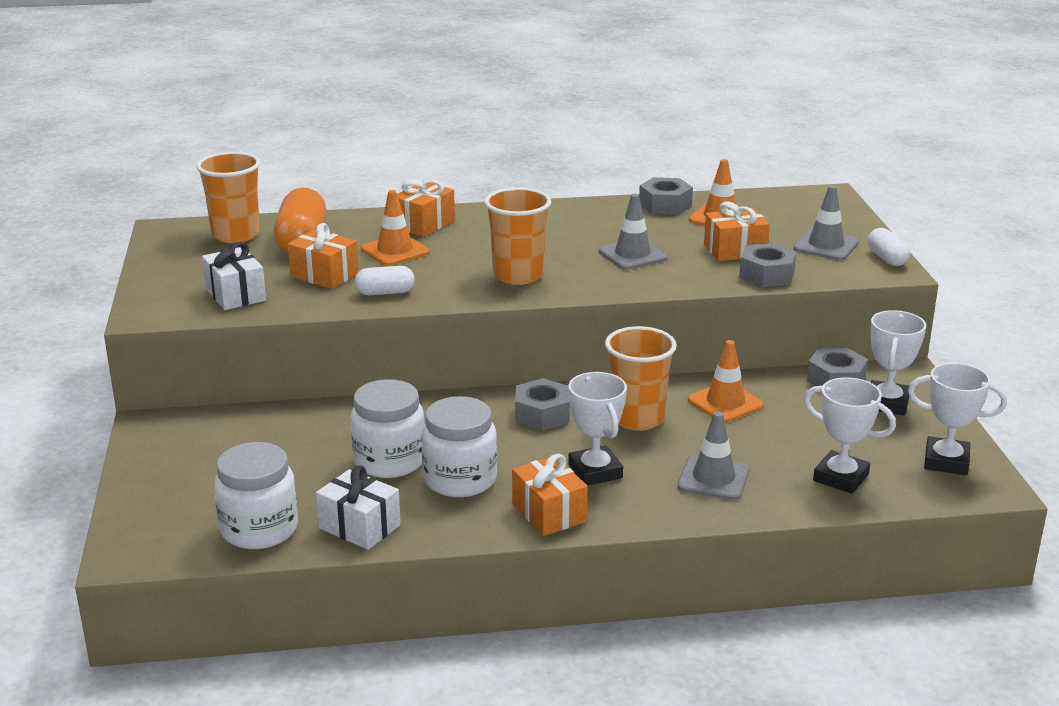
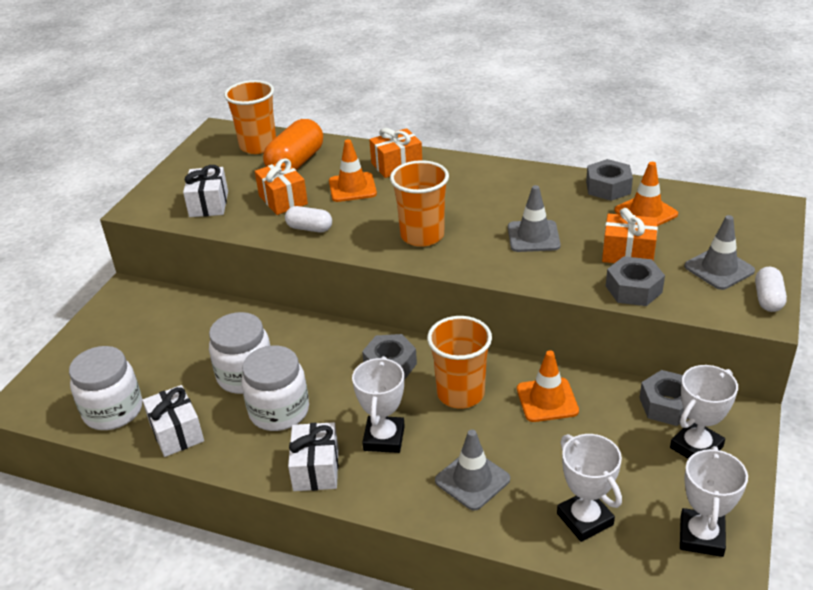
camera: 30 degrees right, 10 degrees up
(549, 513) = (316, 469): orange gift -> white gift
(946, 461) = (701, 536): white trophy -> white trophy turned 60 degrees clockwise

